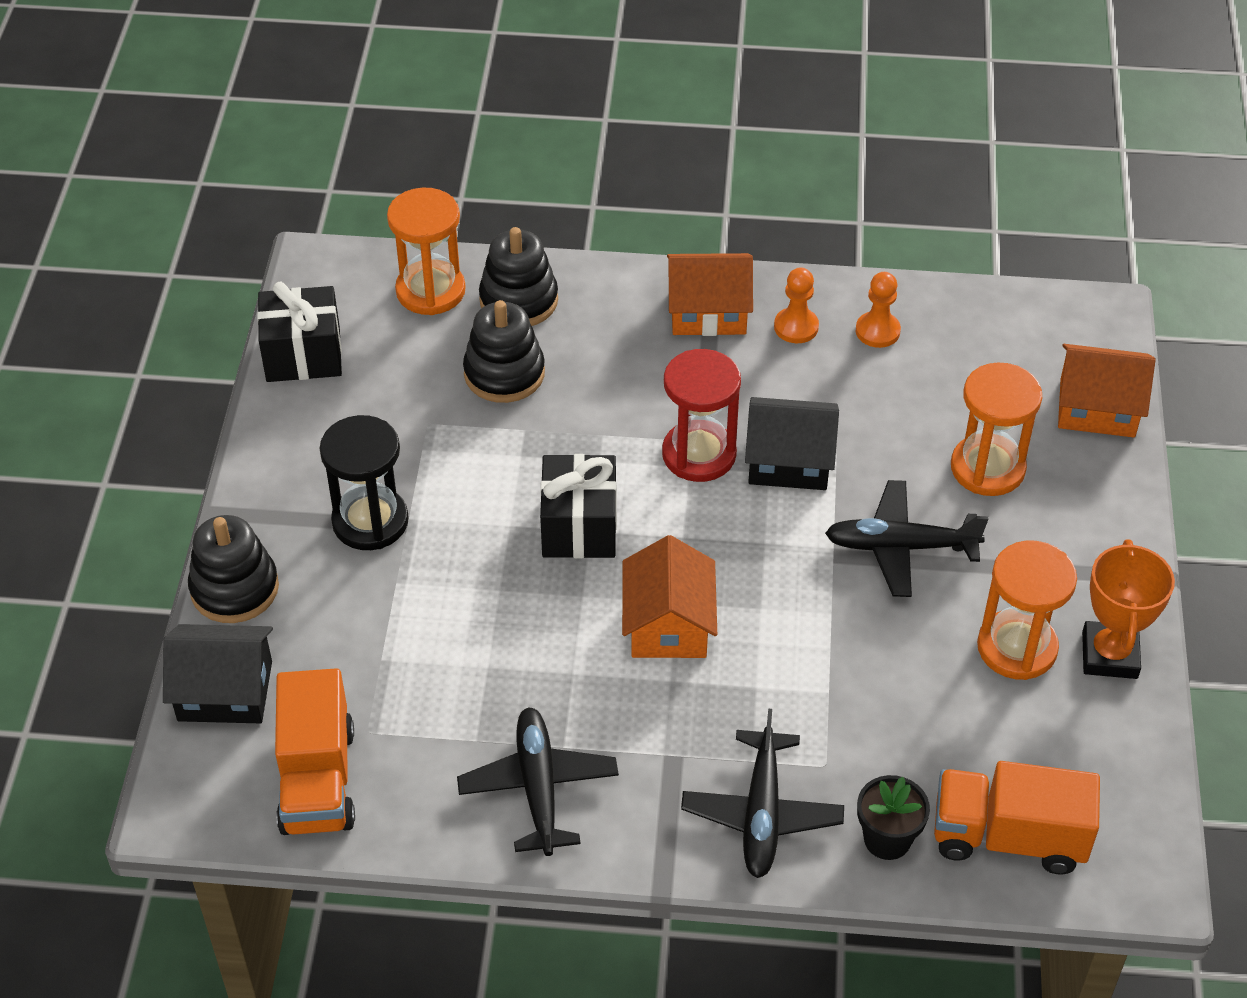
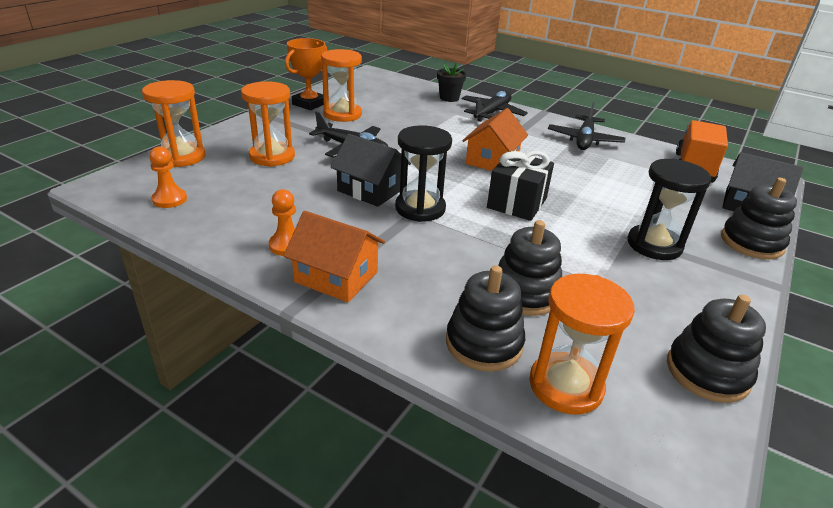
camera: 155 degrees left, 15 degrees down
(303, 355) = (707, 372): black gift -> black stacking toy
(699, 454) = (420, 208): red hourglass -> black hourglass
(877, 331) = (239, 224): orange pawn -> orange pawn (169, 199)
(1008, 837) = (405, 88): orange truck -> none
(1097, 408) = (181, 157): orange house -> orange hourglass

